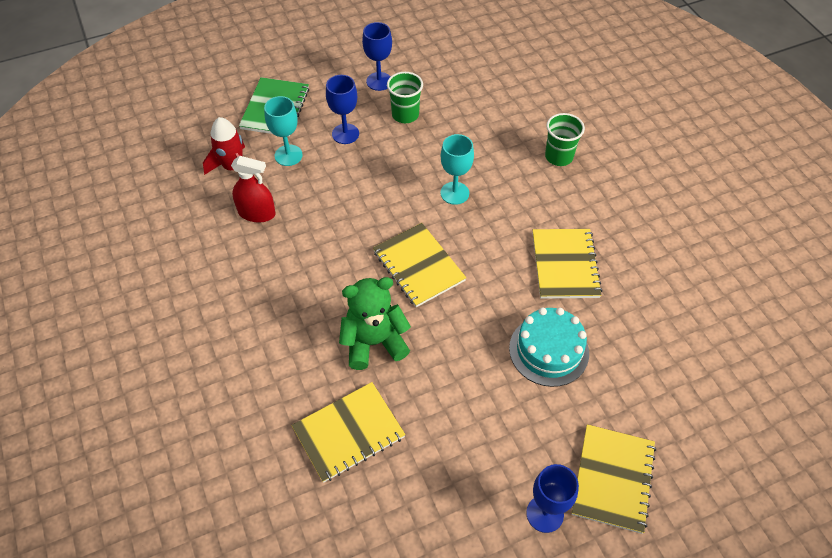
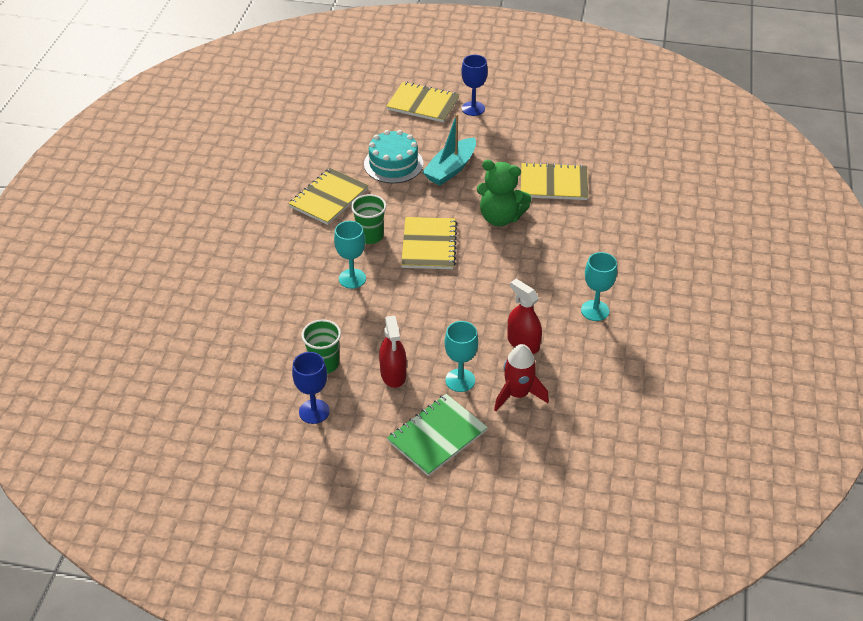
camera: 145 degrees left, 10 degrees down
(207, 281) = (595, 310): none -> turquoise goblet
(345, 134) = (393, 374): blue goblet -> red spray bottle
(482, 382) = (450, 169): none -> turquoise boat
(559, 156) = (243, 264): green cup -> green cup (370, 236)
(613, 479) = (422, 104): yellow notebook -> yellow notebook turned 60 degrees clockwise

